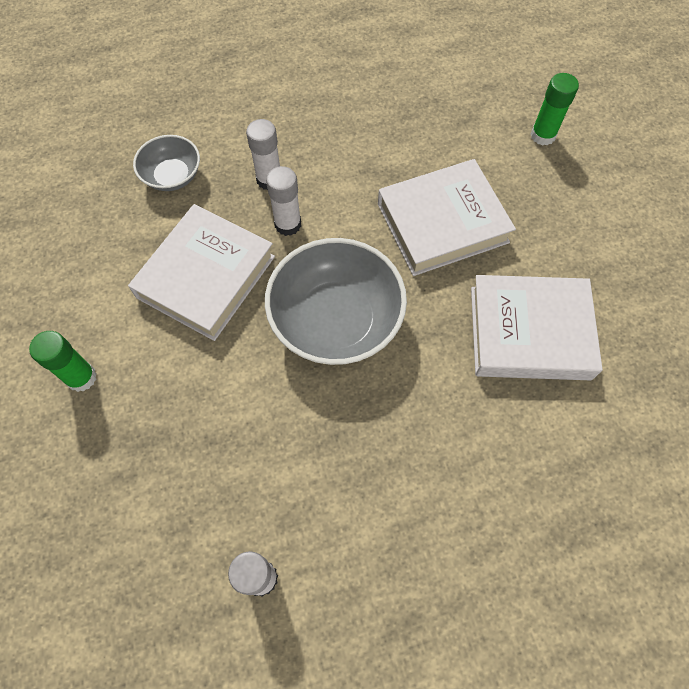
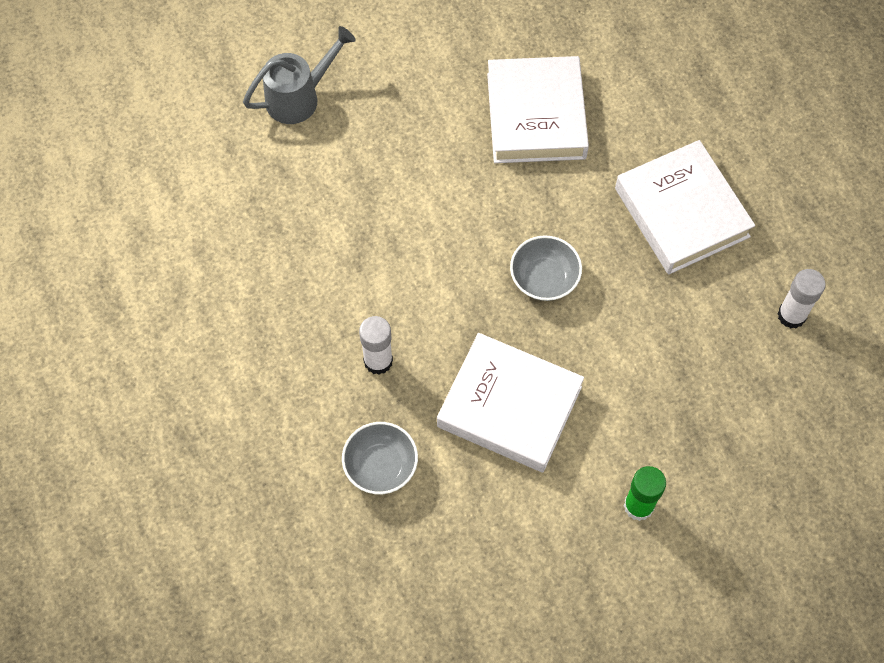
camera: 95 degrees left, 0 degrees up
(288, 224) = (436, 335): white glue stick -> none
(336, 320) = (544, 278): grey bowl -> grey bowl, size x0.54
(442, 223) = (421, 189): white book -> white book (681, 212)
(543, 135) = (299, 97): green glue stick -> grey watering can

